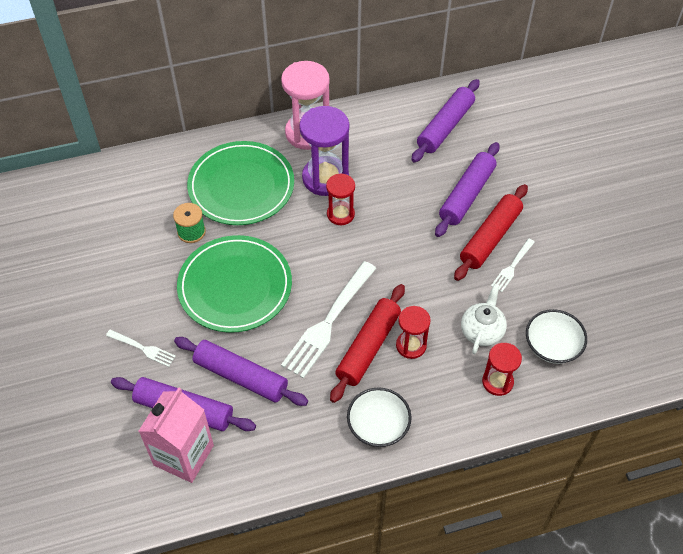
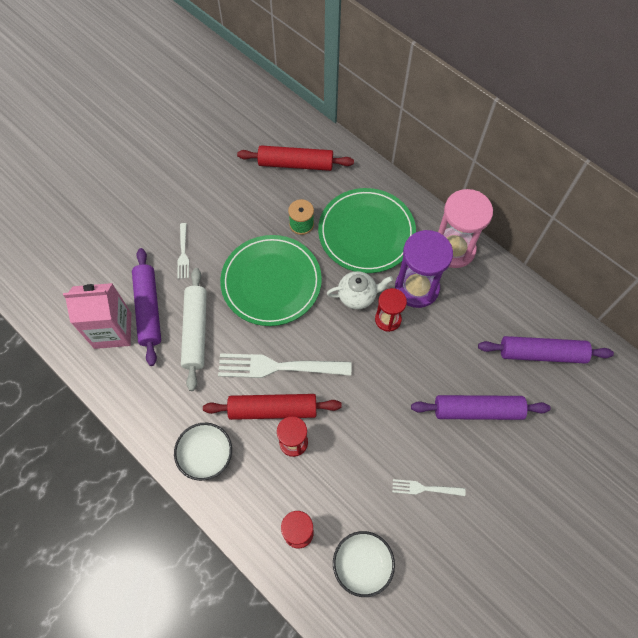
camera: 60 degrees right, 10 degrees up
(241, 376) = (196, 331): purple rolling pin -> white rolling pin
(482, 331) = (341, 494): white teapot -> white teapot (357, 296)
(490, 237) = (444, 453): red rolling pin -> red rolling pin (296, 164)

